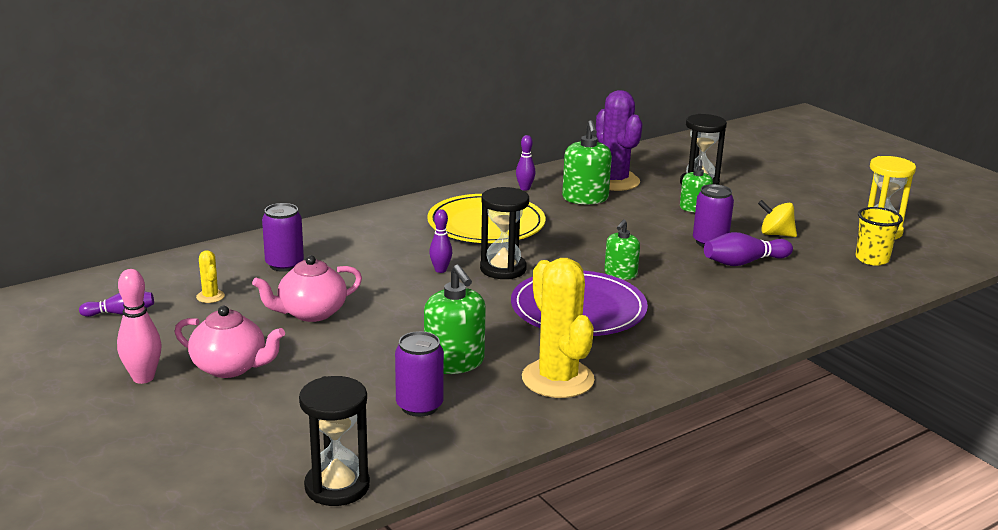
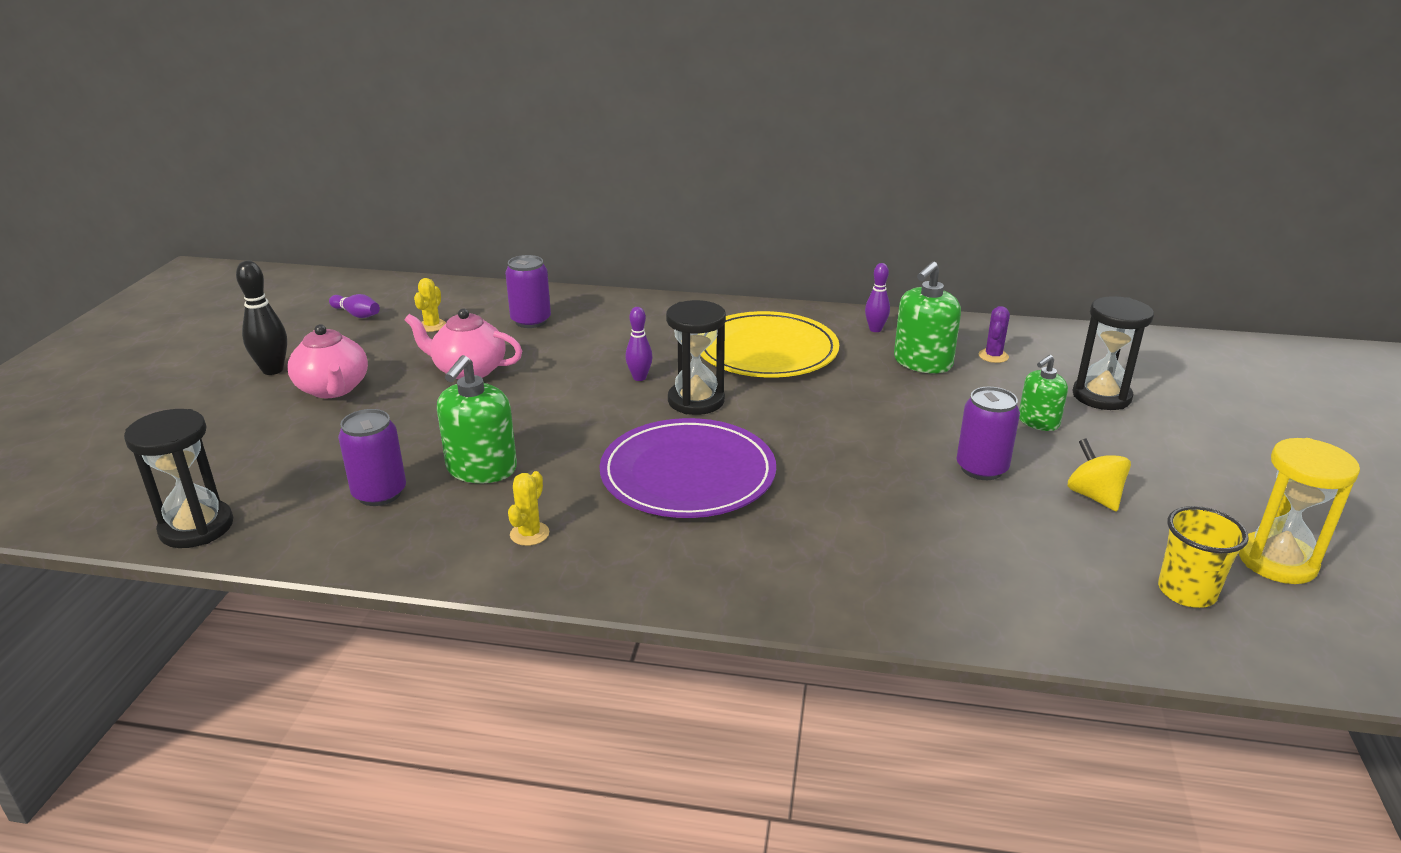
camera: 45 degrees right, 5 degrees up
(143, 378) = (273, 370): pink bowling pin -> black bowling pin
(557, 379) = (529, 534): yellow cactus -> yellow cactus, size x0.43
(614, 181) = (993, 356): purple cactus -> purple cactus, size x0.43
(620, 274) = (804, 457): green soap dispenser -> none
(744, 262) = (980, 511): purple bowling pin -> none

